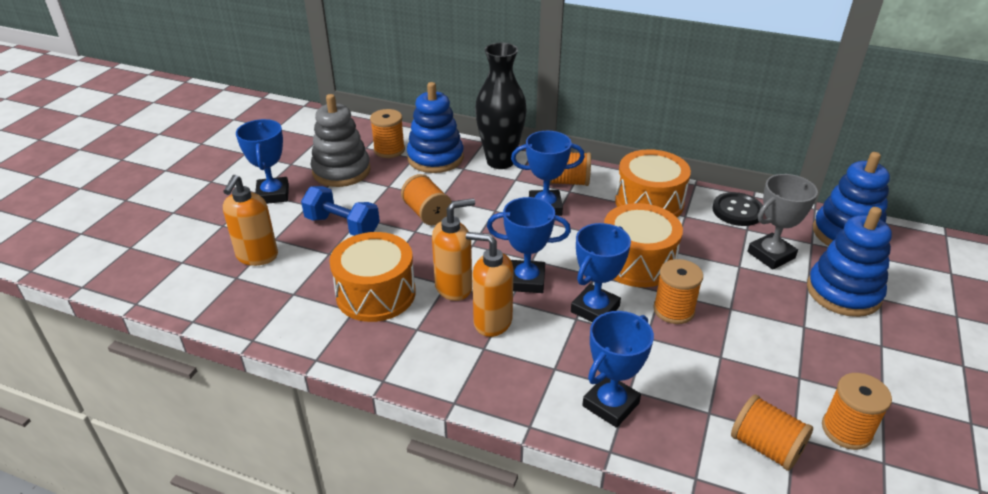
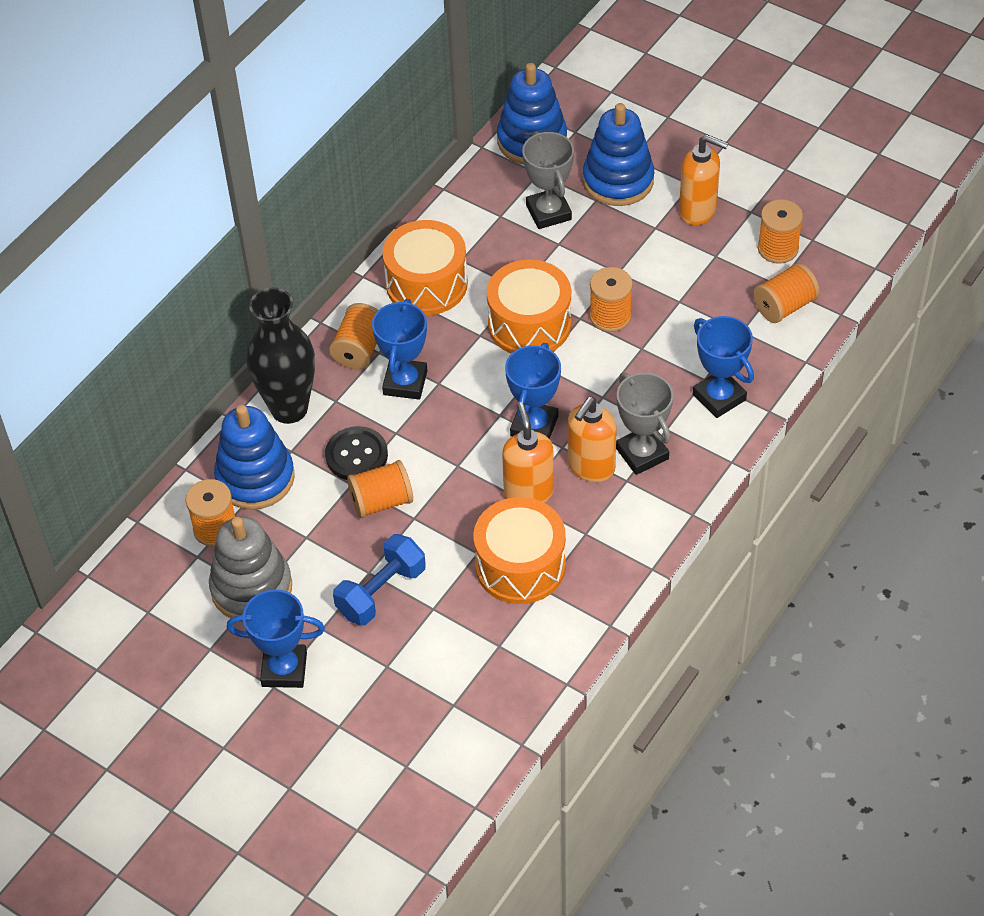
camera: 75 degrees left, 15 degrees up
(257, 256) = (418, 683): orange soap dispenser -> orange soap dispenser (698, 211)
(518, 354) = (642, 453): none -> grey trophy
(595, 309) = (593, 378): blue trophy -> none
(737, 211) = (466, 212): black button -> black button (356, 455)

